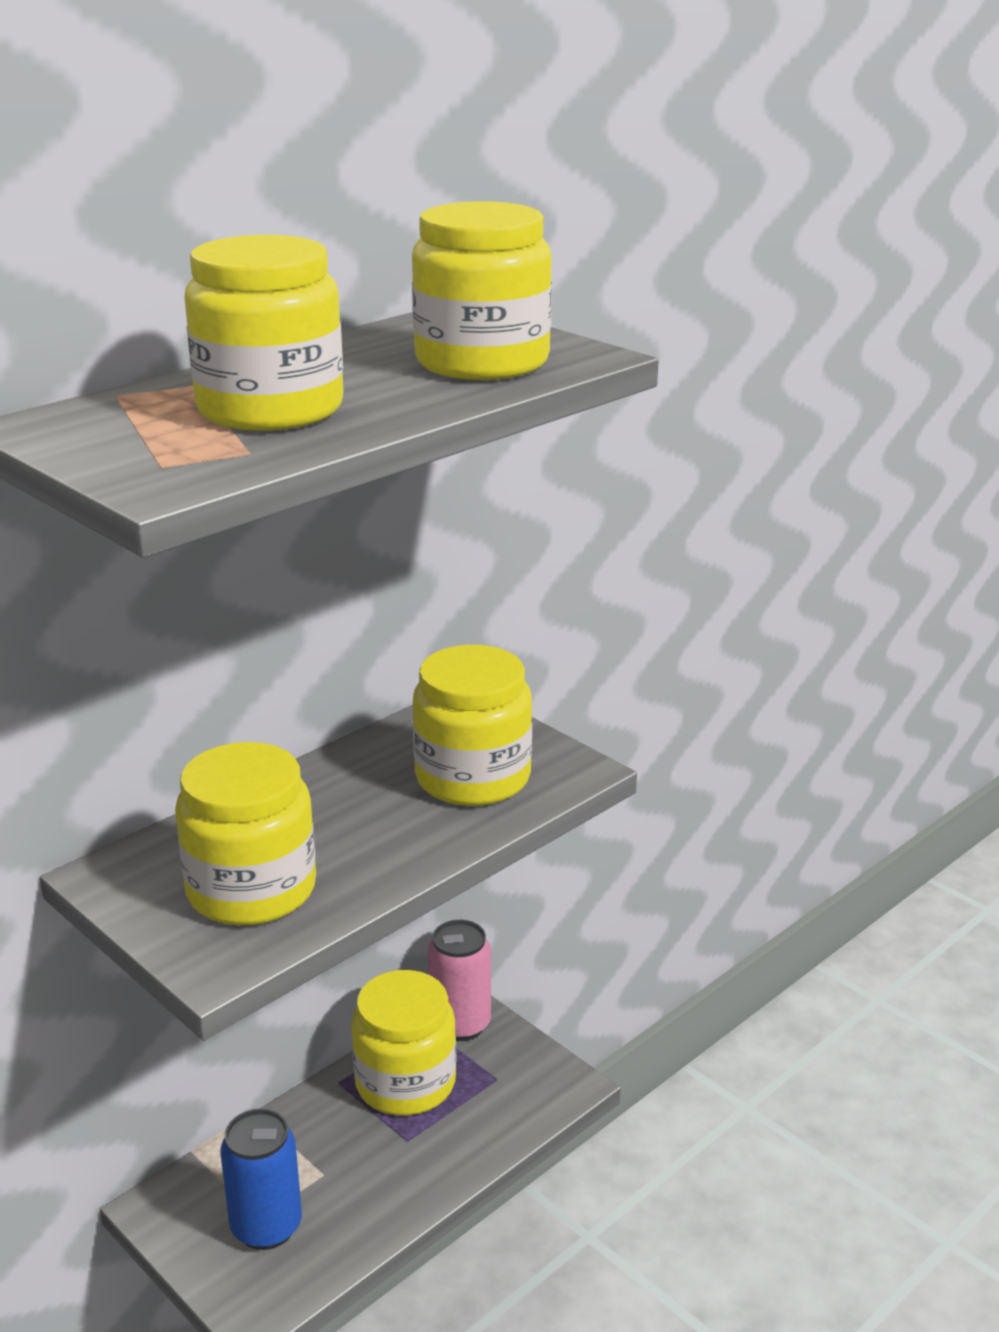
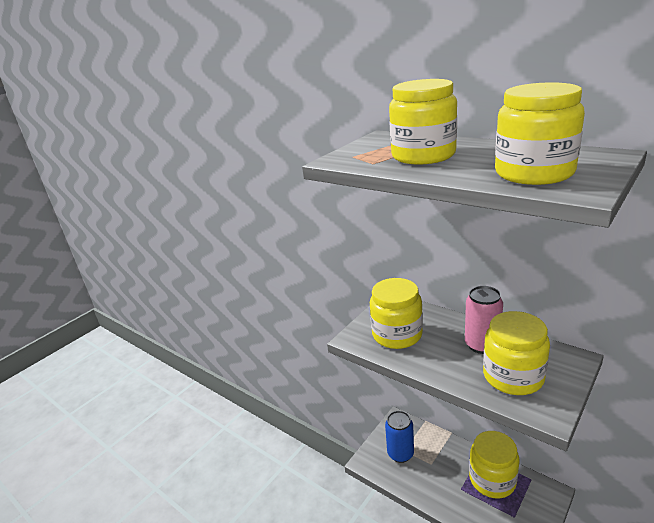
camera: 85 degrees right, 0 degrees up
(460, 1024) = (540, 493): pink can -> pink can (481, 345)

